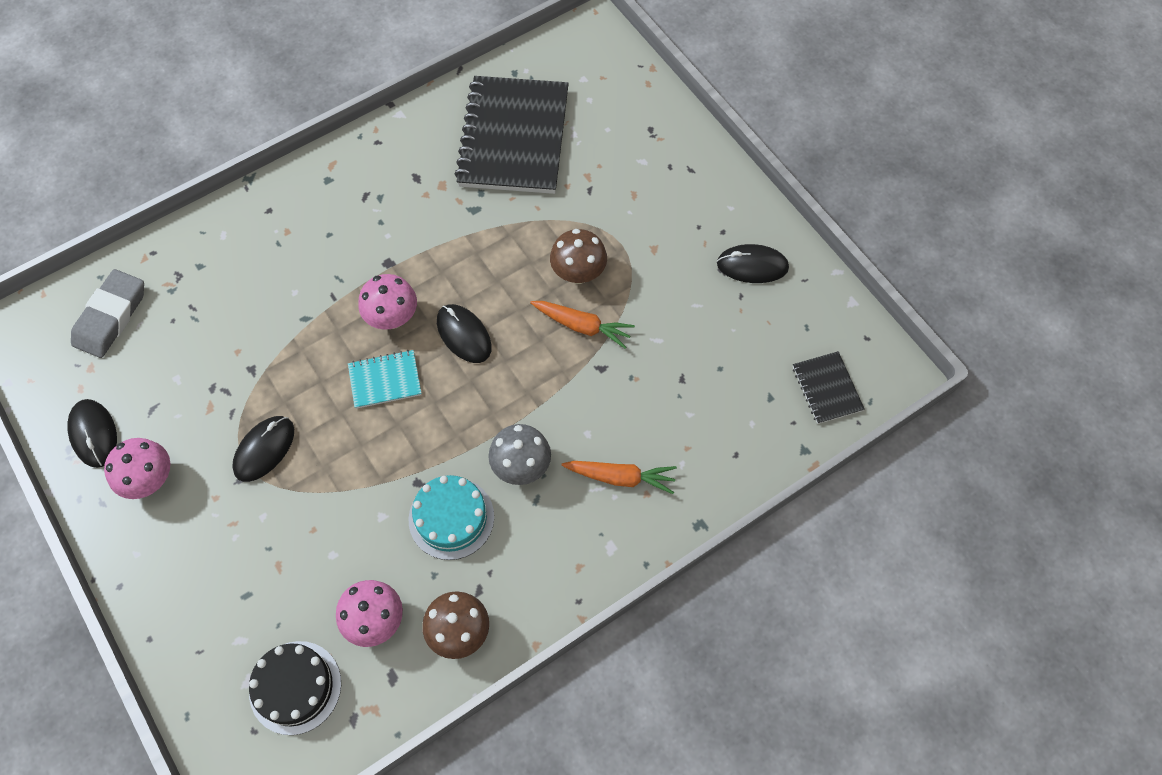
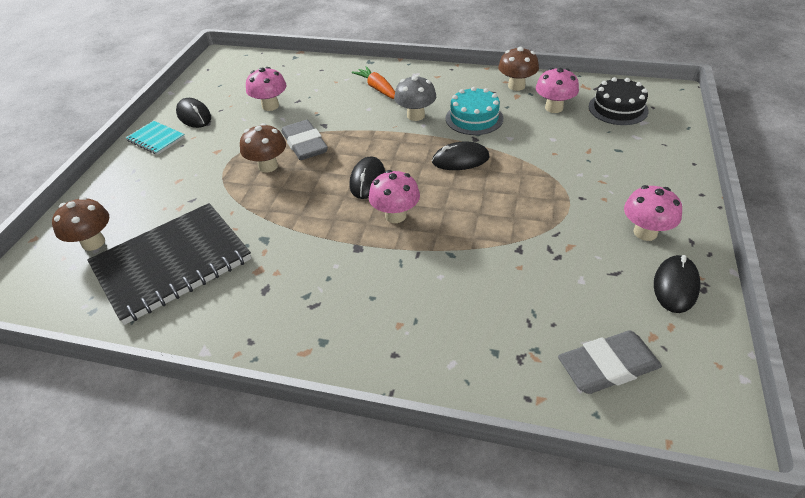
camera: 130 degrees left, 20 degrees down
(264, 449) = (550, 202): black mouse -> black mouse (460, 160)
(385, 380) = (439, 189): turquoise notebook -> turquoise notebook (156, 139)
(582, 326) = (305, 144): orange carrot -> grey eraser
(601, 101) = (93, 242): none -> brown mushroom
(698, 345) = (270, 106): none -> pink mushroom
(826, 388) = (252, 65): black notebook -> none

